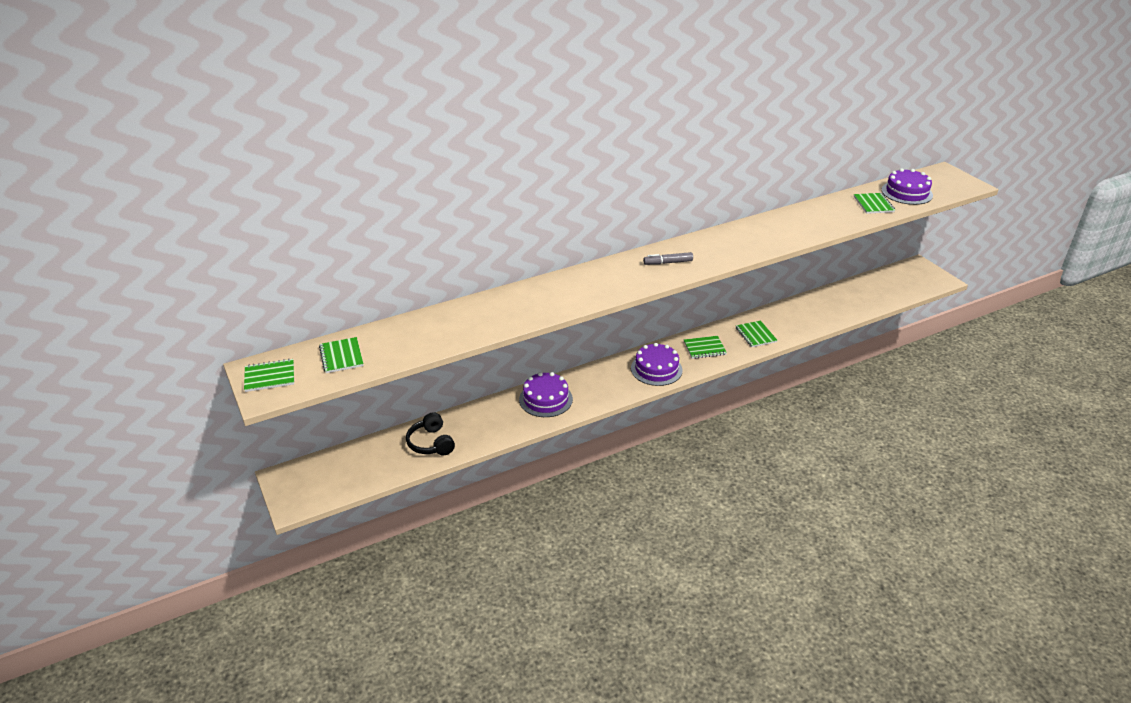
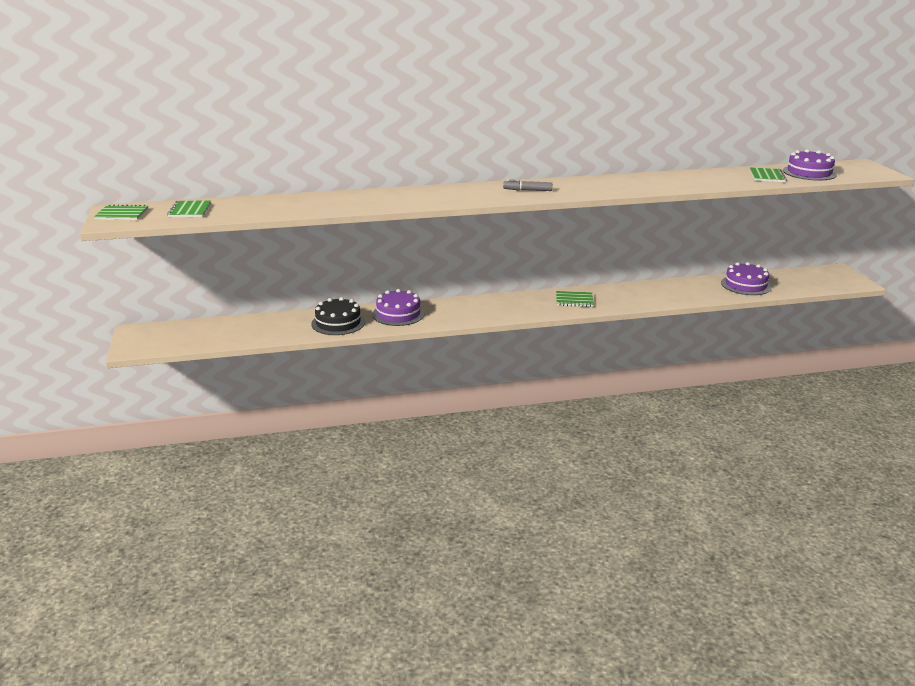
camera: 15 degrees right, 10 degrees down
(431, 443) = (275, 328): black headphones -> none
(492, 423) = (338, 323): none -> black cake
(656, 369) = (517, 308): purple cake -> purple cake (745, 285)
(755, 335) = (632, 297): green notebook -> none

